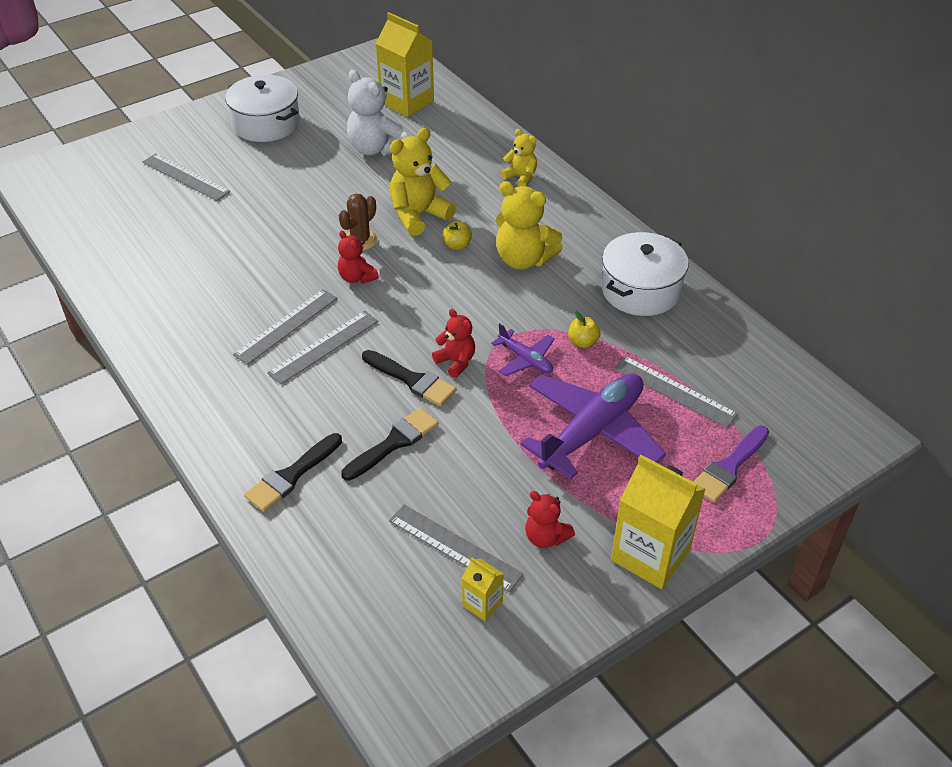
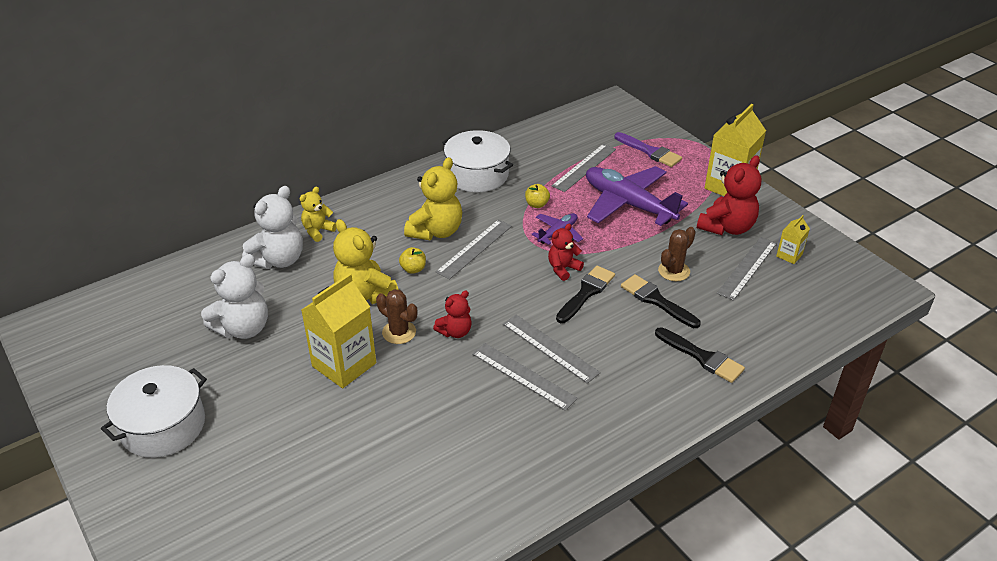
camera: 90 degrees left, 5 degrees down
(185, 177) = (258, 492): grey ruler -> grey ruler (474, 249)
(407, 102) = (159, 308): yellow carton -> yellow carton (344, 365)
(449, 466) = (674, 271): none -> brown cactus
(473, 158) = (279, 260): none -> white teddy bear
(546, 537) = (727, 227): red teddy bear -> red teddy bear, size x1.73

